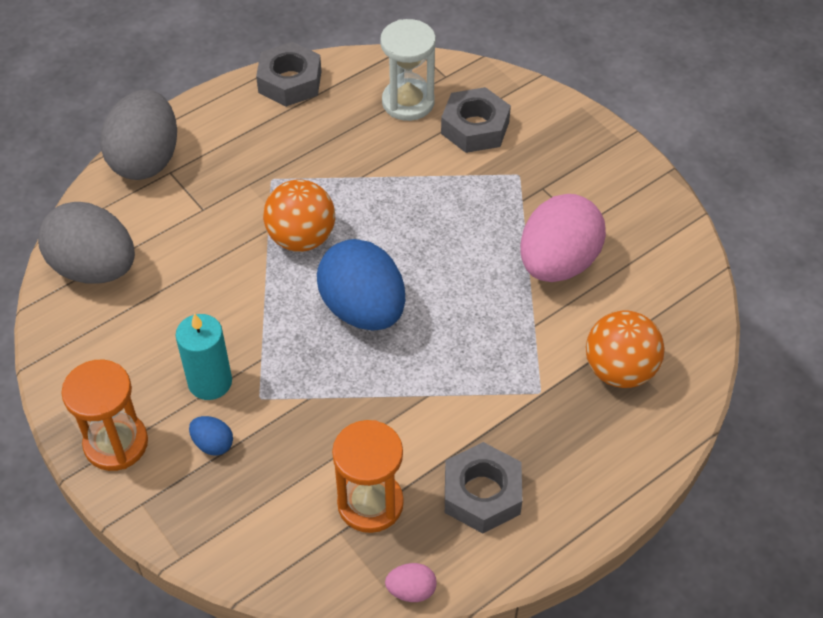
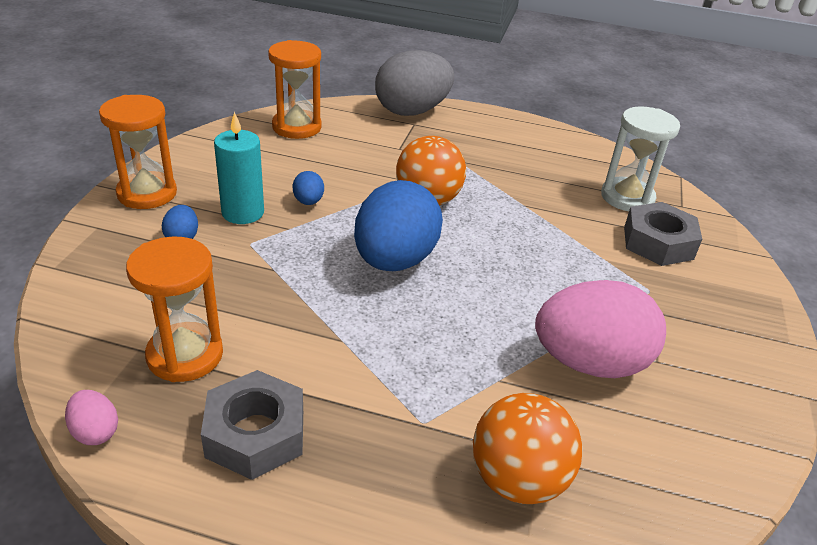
camera: 50 degrees right, 15 degrees down
(94, 268) = (296, 127): grey egg -> orange hourglass
(233, 325) = (308, 202): none -> blue egg
(290, 82) = (560, 138): grey nut -> none

